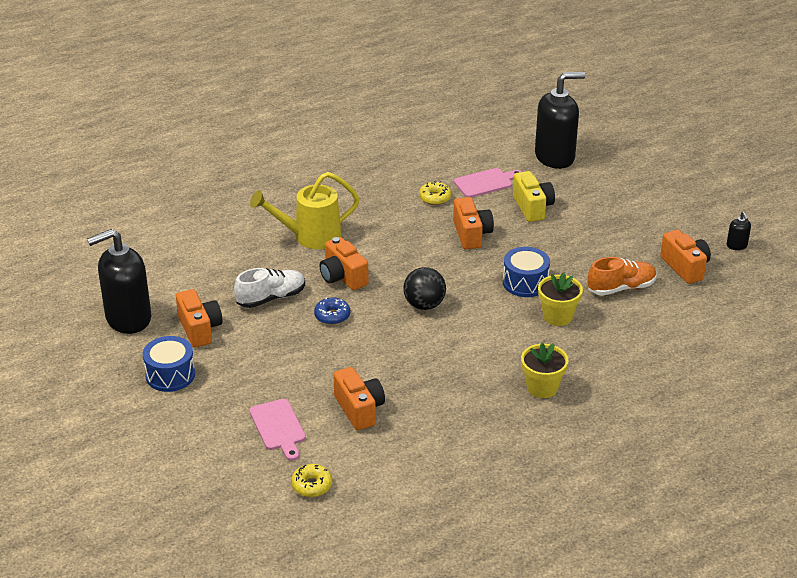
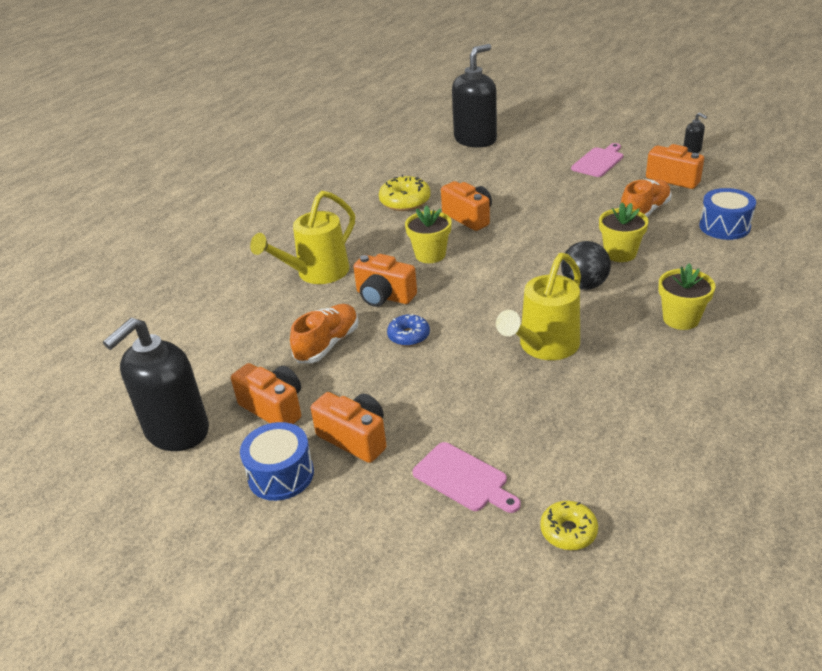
camera: 25 degrees left, 0 degrees up
(271, 298) = (327, 344): white shoe -> orange shoe
(359, 409) = (531, 418): orange camera -> orange camera (355, 438)
(409, 256) = (430, 255): none -> yellow flower pot
(419, 365) = (544, 347): none -> yellow watering can
(424, 305) = (489, 290): black ball -> black ball (584, 285)
(435, 198) = (405, 201): yellow donut -> yellow donut, size x1.53
(486, 182) = (438, 175): pink cutting board -> pink cutting board (598, 161)
(525, 283) = (560, 237): blue drum -> blue drum (724, 226)
(532, 207) = (498, 180): yellow camera -> none

